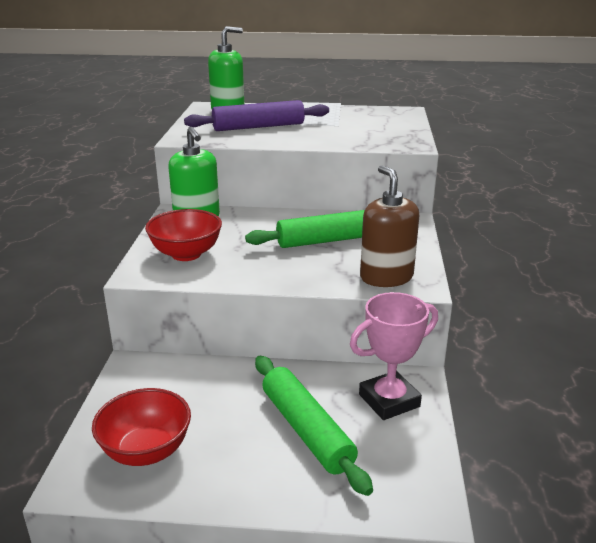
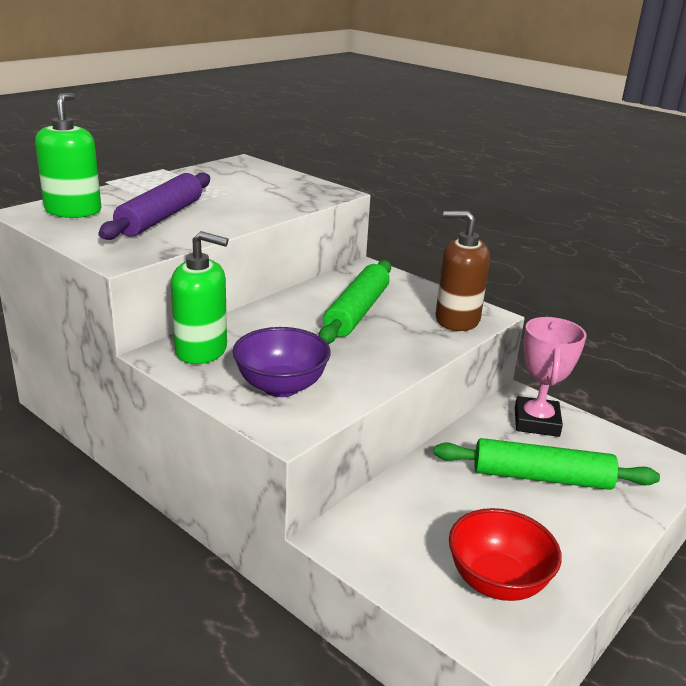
camera: 55 degrees left, 0 degrees up
(186, 254) = (281, 386): red bowl -> purple bowl

